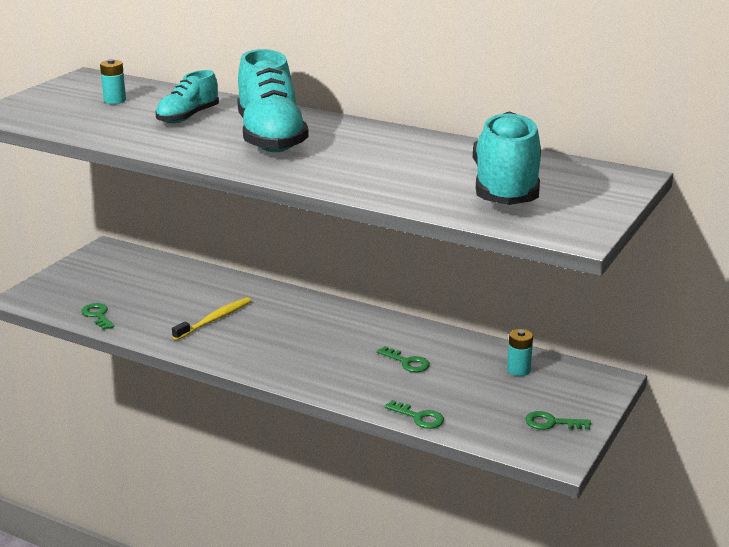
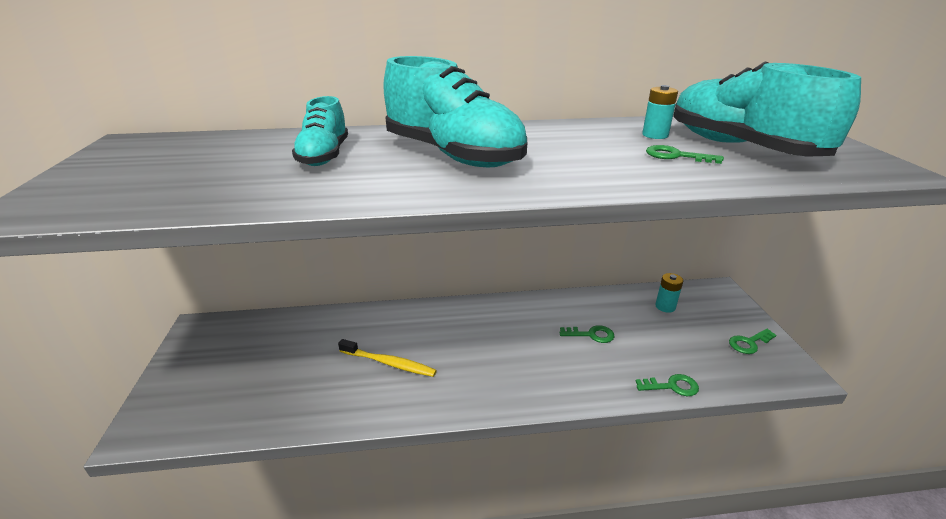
camera: 35 degrees left, 5 degrees up
(98, 315) = (259, 414): green key -> green key (676, 156)
(115, 100) = (201, 158): turquoise battery -> turquoise battery (655, 135)
(215, 319) = (389, 363): yellow toothbrush -> yellow toothbrush turned 105 degrees clockwise

